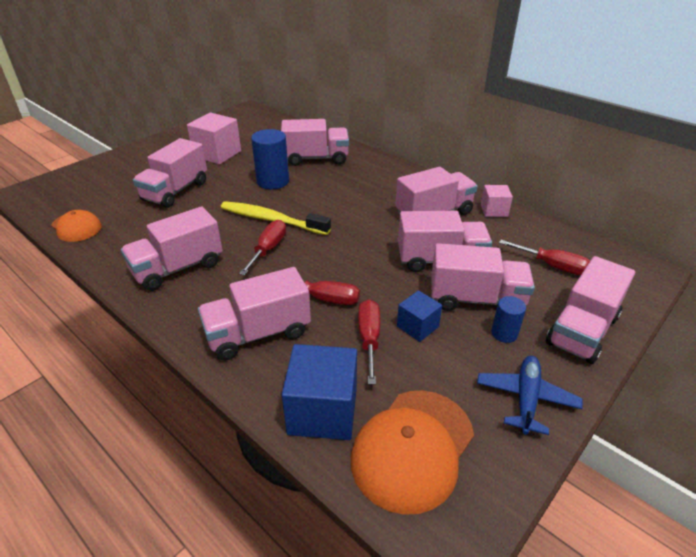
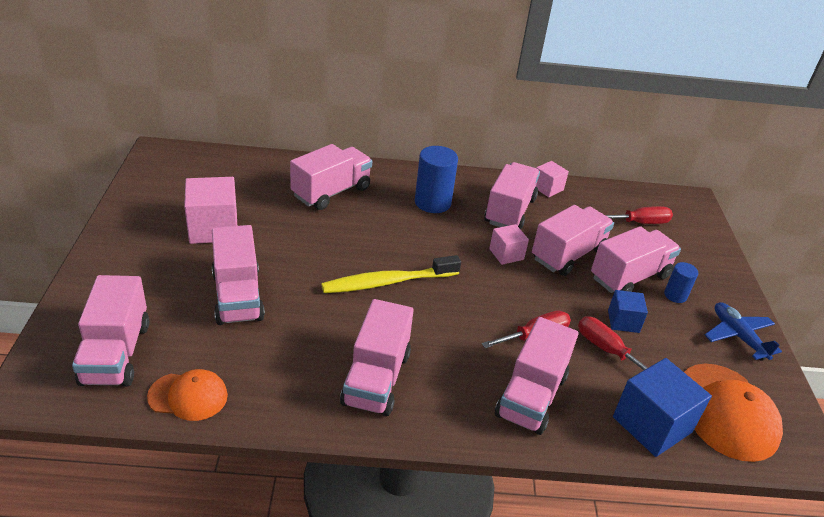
camera: 45 degrees left, 0 degrees up
(268, 249) = (428, 314): red screwdriver -> none
(273, 181) = (327, 238): blue cylinder -> blue cylinder (432, 202)
(386, 238) = (506, 254): none -> pink cube
(582, 330) = (709, 267): pink truck -> pink truck (116, 353)

